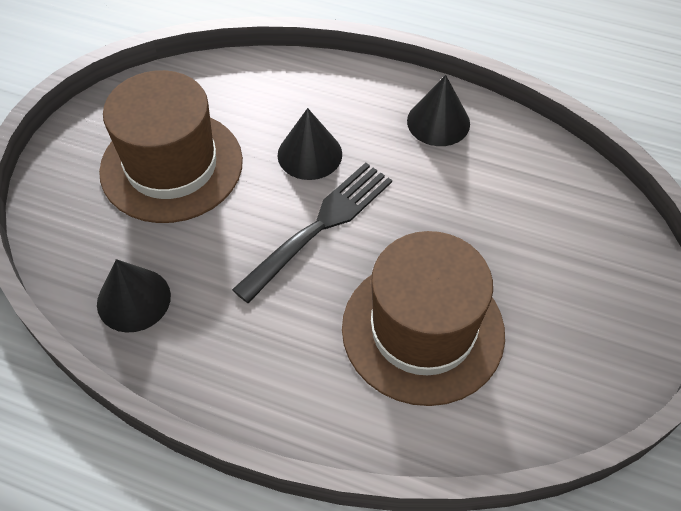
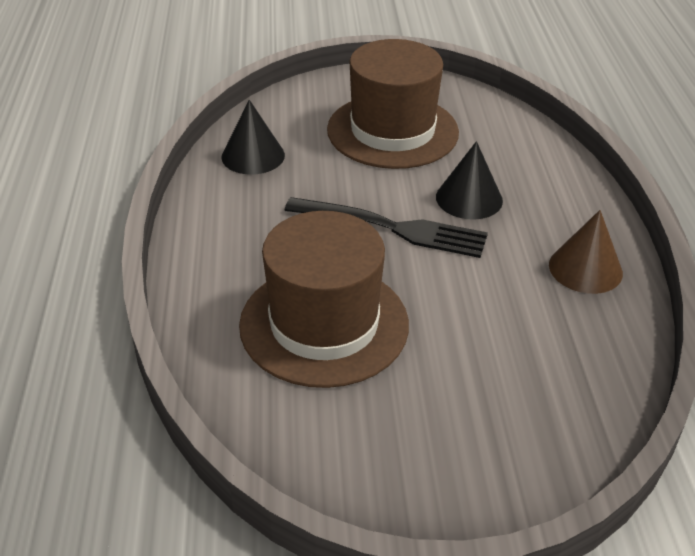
camera: 65 degrees right, 15 degrees down
(438, 122) = (585, 268): black cone -> brown cone

